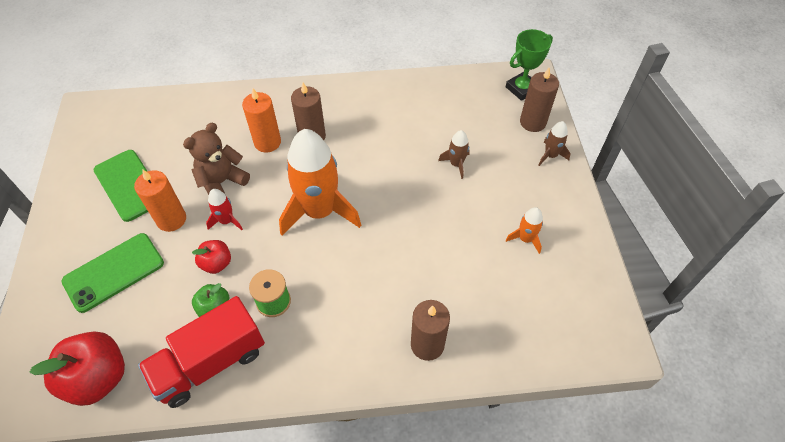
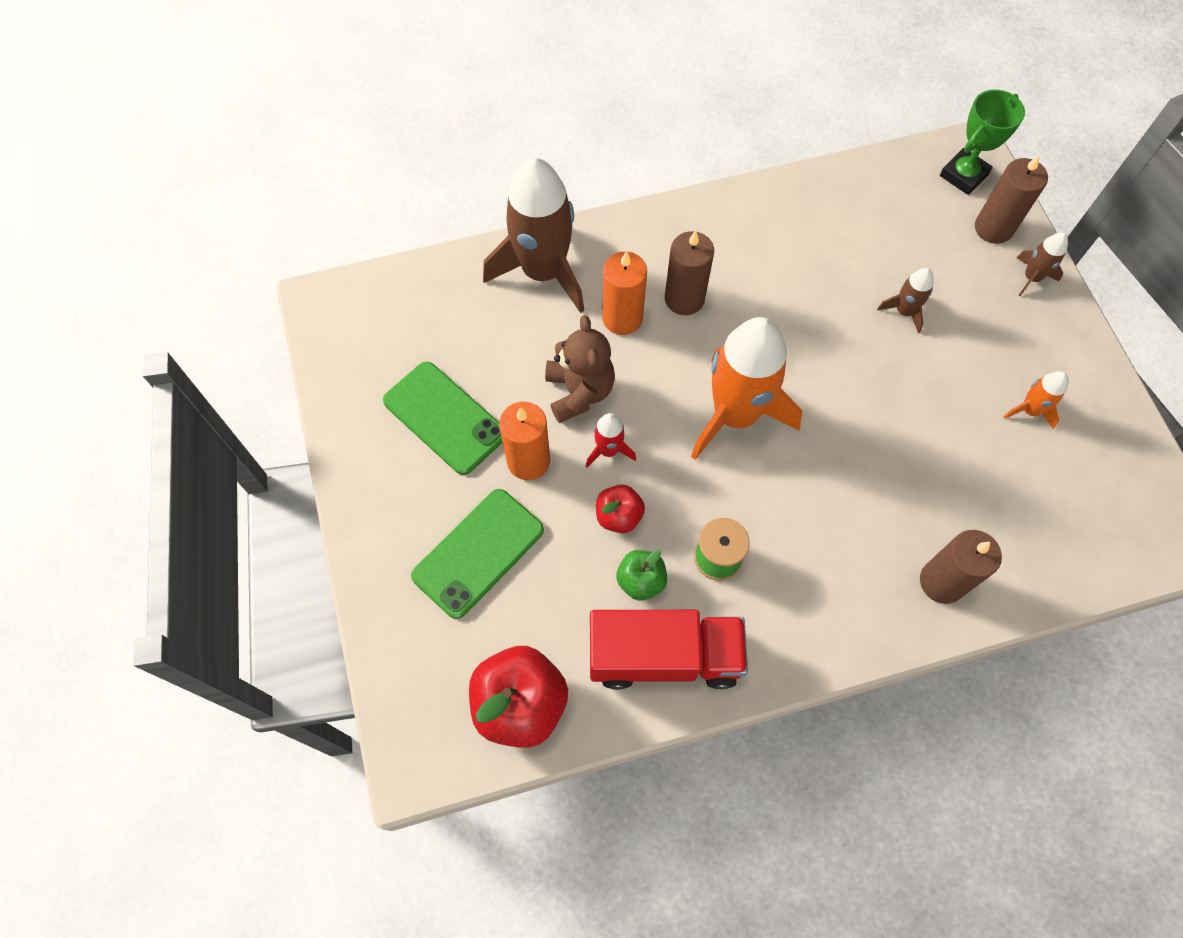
camera: 10 degrees left, 10 degrees up
(210, 362) = (663, 656): red truck -> red truck turned 135 degrees counterclockwise
(222, 182) = (579, 392): brown teddy bear -> brown teddy bear turned 135 degrees clockwise
(228, 109) = (543, 272): none -> brown rocket

